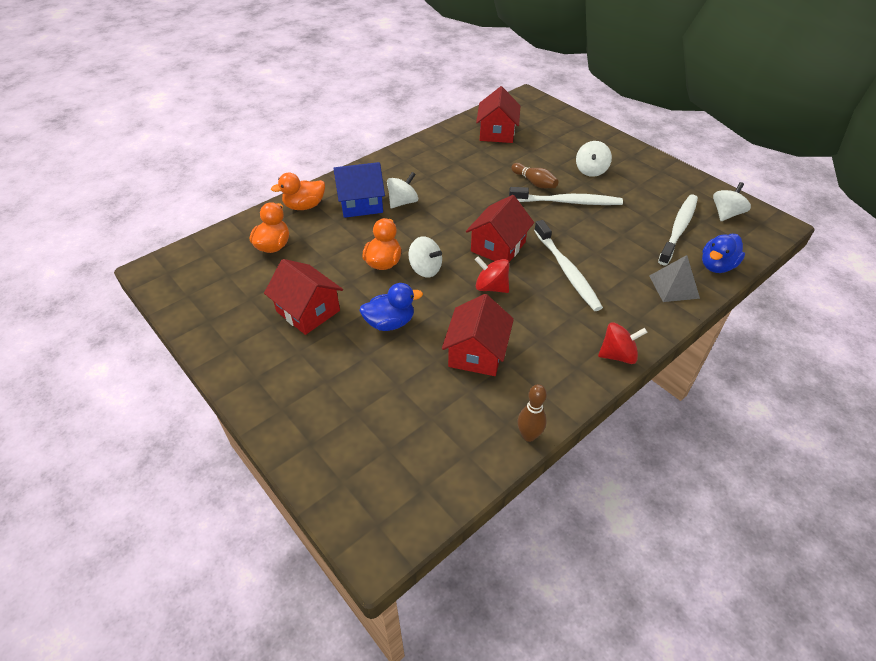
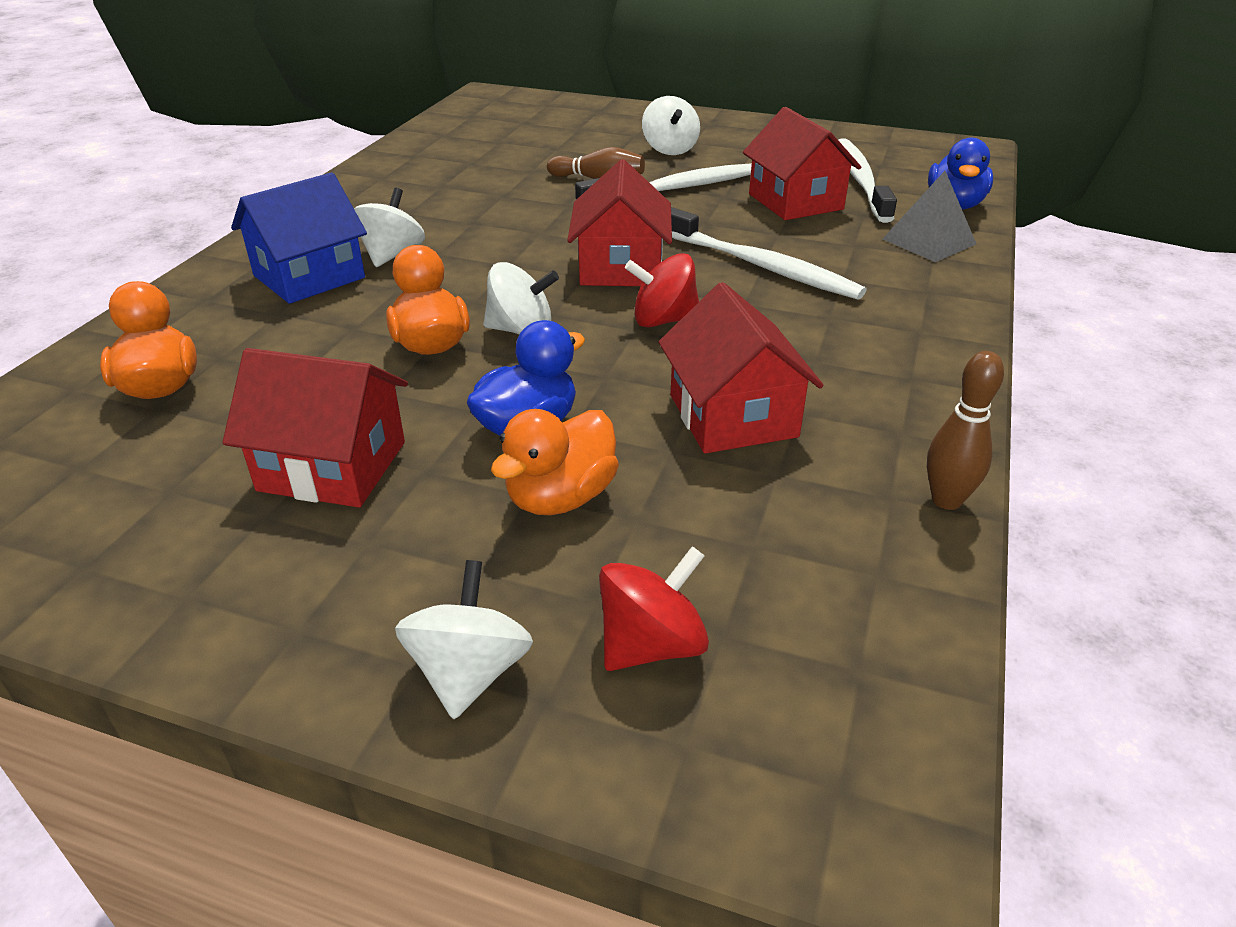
camera: 30 degrees left, 10 degrees down
(304, 206) = (186, 309): orange duck -> orange duck (560, 497)
(497, 133) = (479, 139): red house -> red house (795, 202)
(617, 355) = (950, 342): red spinning top -> red spinning top (651, 645)
(726, 214) = (900, 152): white spinning top -> white spinning top (469, 672)

